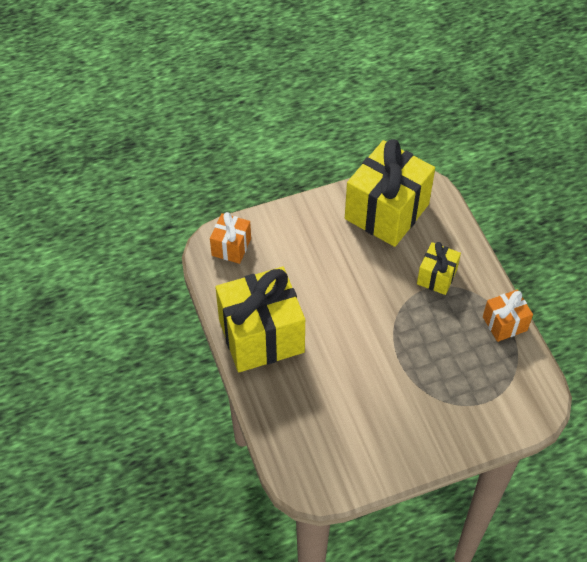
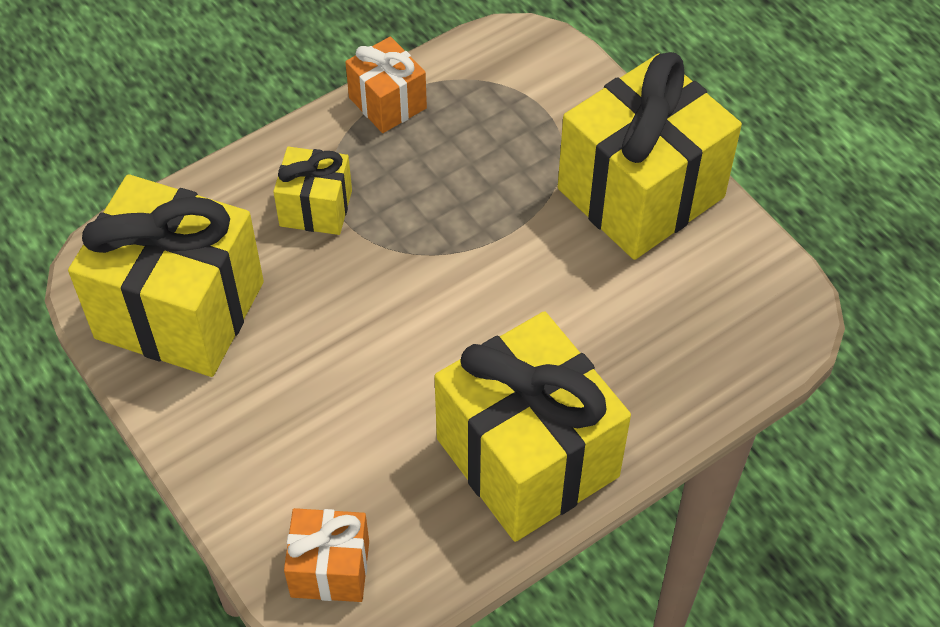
camera: 105 degrees left, 0 degrees up
(412, 435) = (640, 193): none -> yellow gift

